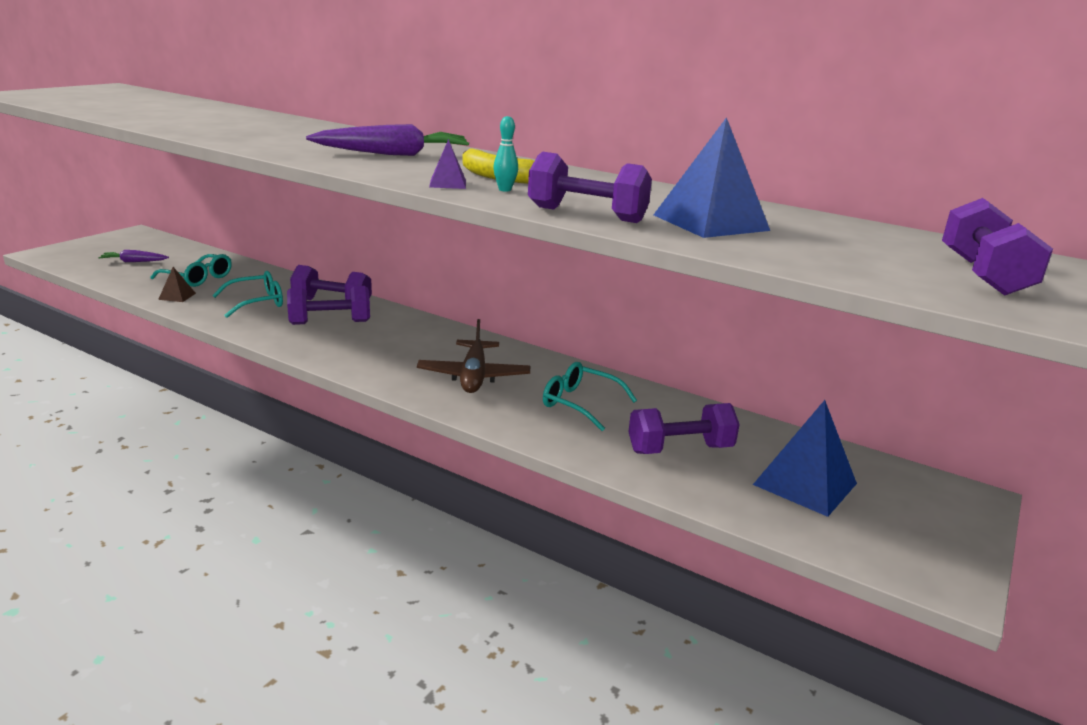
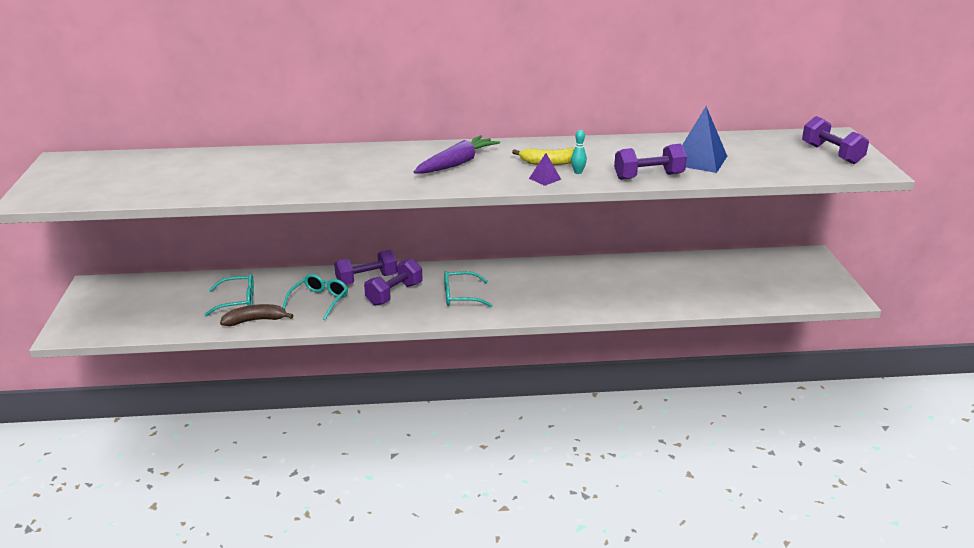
camera: 35 degrees left, 5 degrees up
(134, 262) = (156, 309): purple carrot -> none
(177, 296) = (255, 320): brown pyramid -> brown banana
(473, 376) = (535, 291): brown plane -> none
(580, 403) = (609, 282): turquoise glasses -> turquoise glasses (460, 296)
(680, 449) = (685, 286): purple dumbbell -> none
(805, 484) = (752, 279): blue pyramid -> none

